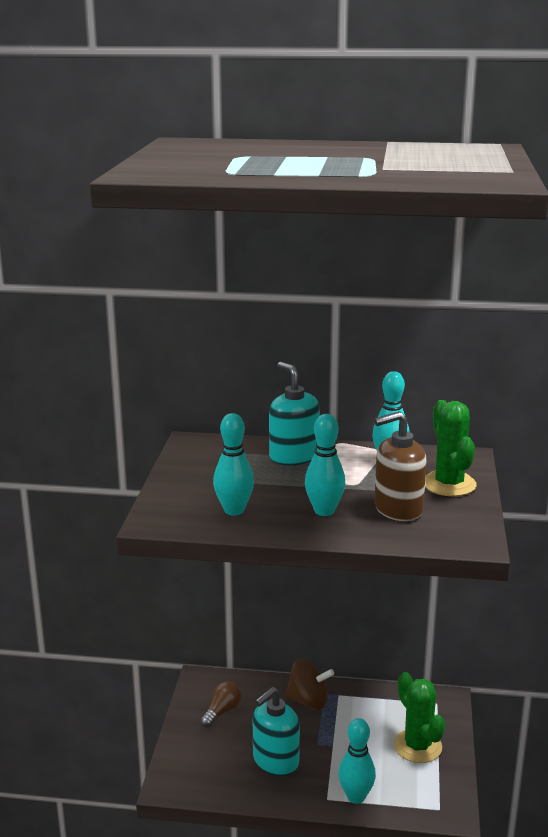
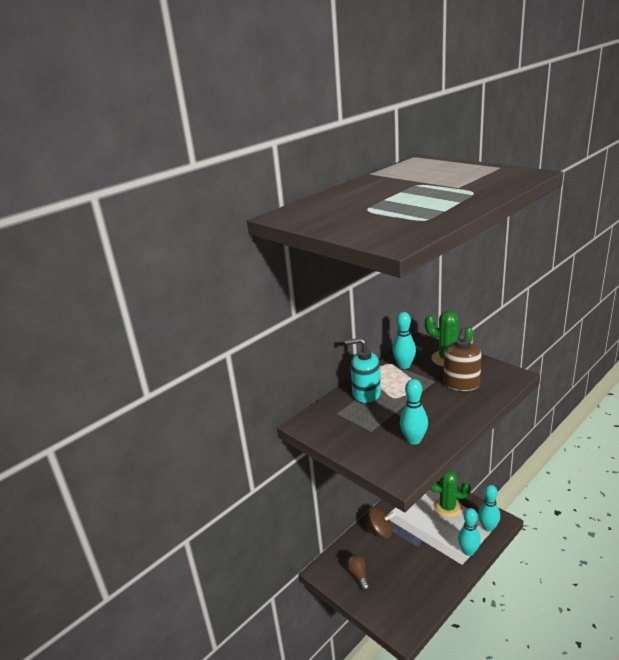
camera: 50 degrees left, 5 degrees up
(275, 761) = (418, 571): turquoise soap dispenser -> none
(308, 701) = (380, 532): brown spinning top -> brown spinning top turned 45 degrees clockwise
(324, 511) = (443, 408): turquoise bowling pin -> turquoise bowling pin (488, 527)

